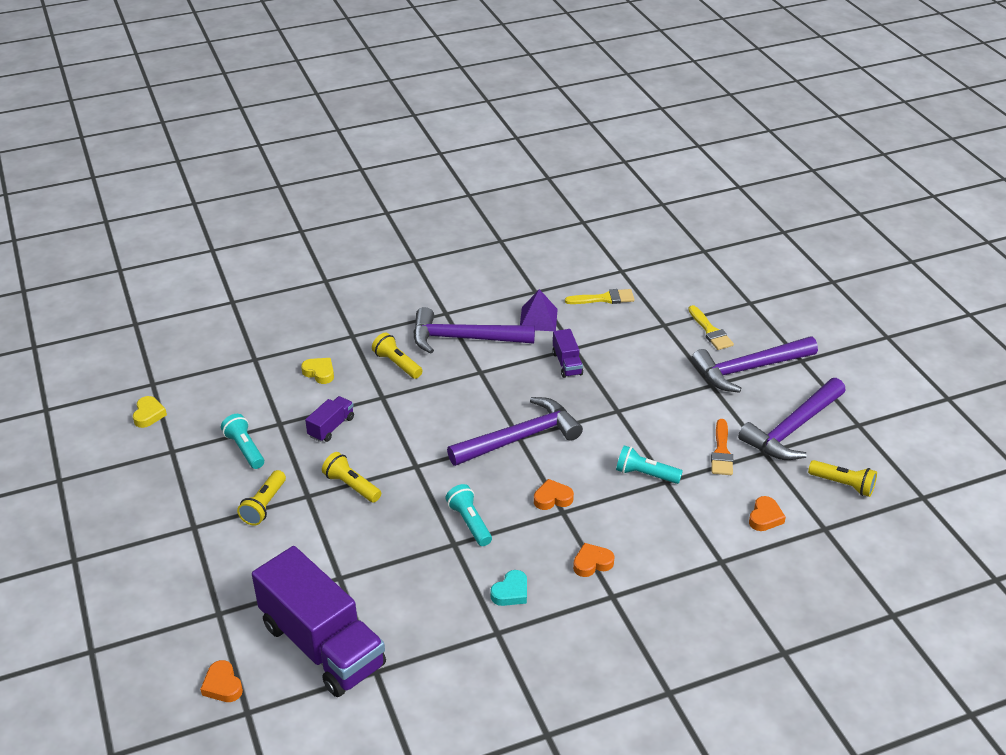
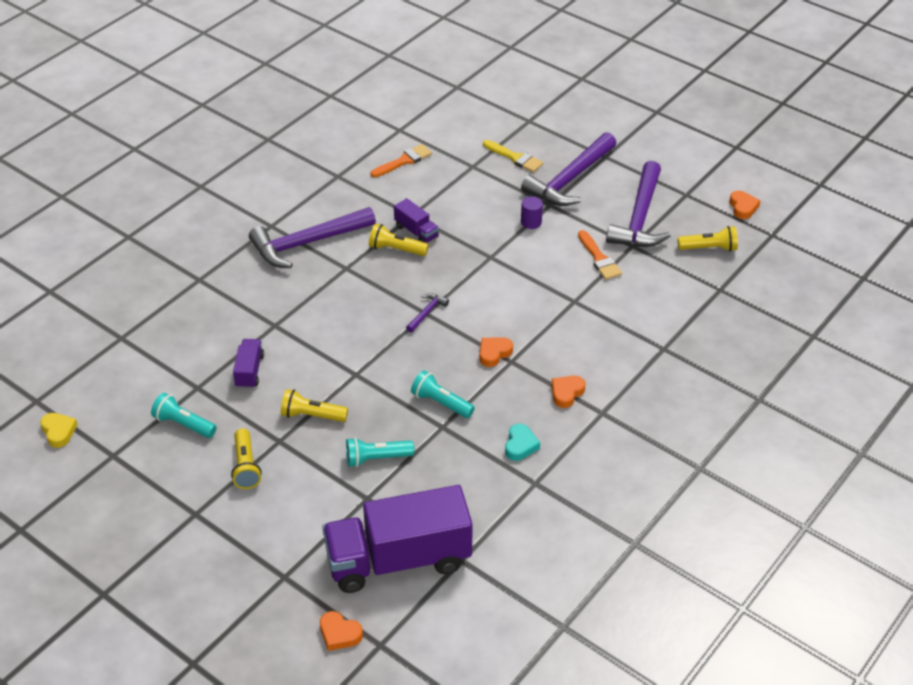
camera: 30 degrees left, 5 degrees up
(319, 373) = (196, 326): yellow heart -> none
(322, 645) = (398, 560): purple truck -> purple truck turned 150 degrees clockwise
(397, 364) = (264, 290): yellow flashlight -> yellow flashlight (396, 249)
(520, 438) = (426, 312): purple hammer -> purple hammer, size x0.43
(538, 319) = (360, 200): purple pyramid -> none
(604, 299) = (404, 161): yellow brush -> orange brush
(645, 474) = (553, 302): turquoise flashlight -> turquoise flashlight (376, 458)
(680, 394) = (531, 222): none -> purple cylinder
(765, 517) = (670, 298): orange heart -> orange heart (743, 207)

